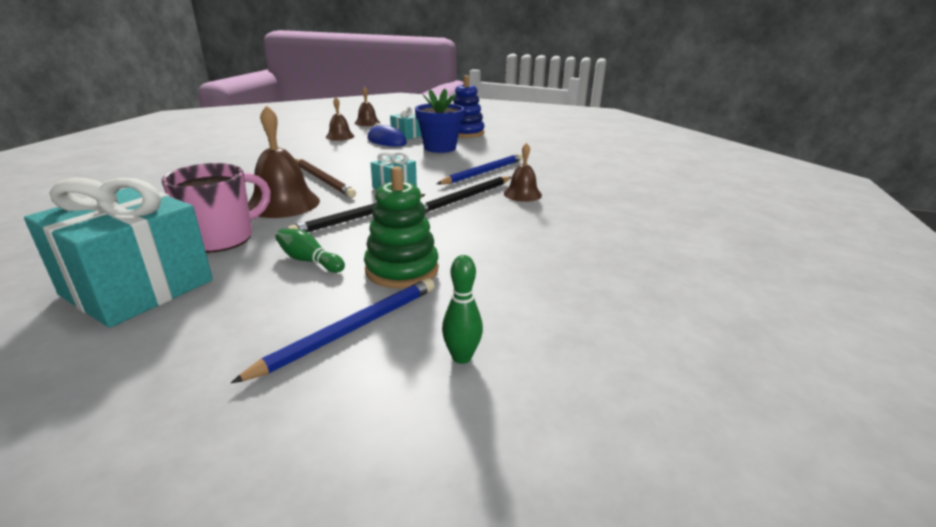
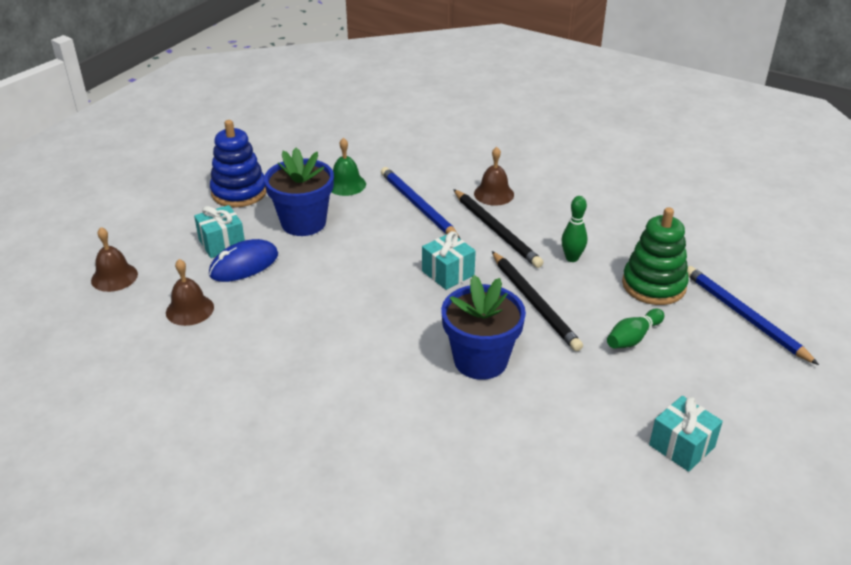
camera: 75 degrees left, 10 degrees up
(138, 287) = (681, 446): turquoise gift -> turquoise gift, size x0.48
(222, 238) = (575, 401): pink mug -> none
(283, 203) = (480, 360): brown bell -> blue flower pot
(323, 180) = (404, 328): brown pencil -> none
(462, 357) = (772, 271): green bowling pin -> green bowling pin (572, 258)
(496, 153) = (346, 184): none -> green bell

